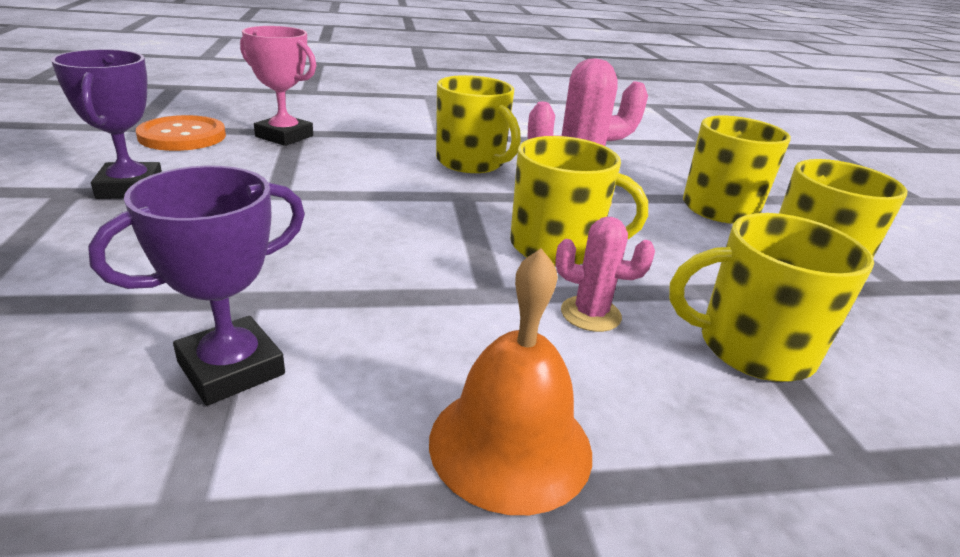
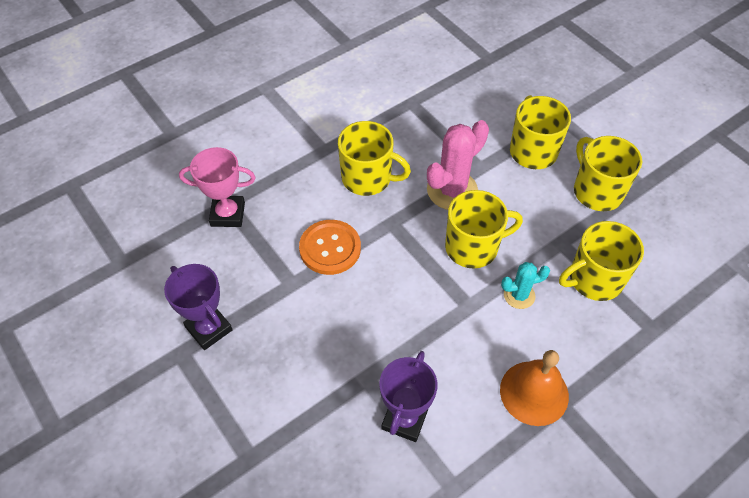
camera: 25 degrees left, 25 degrees up
(182, 136) = (166, 254): orange button -> orange button (330, 248)
(590, 314) = (519, 295): pink cactus -> turquoise cactus

